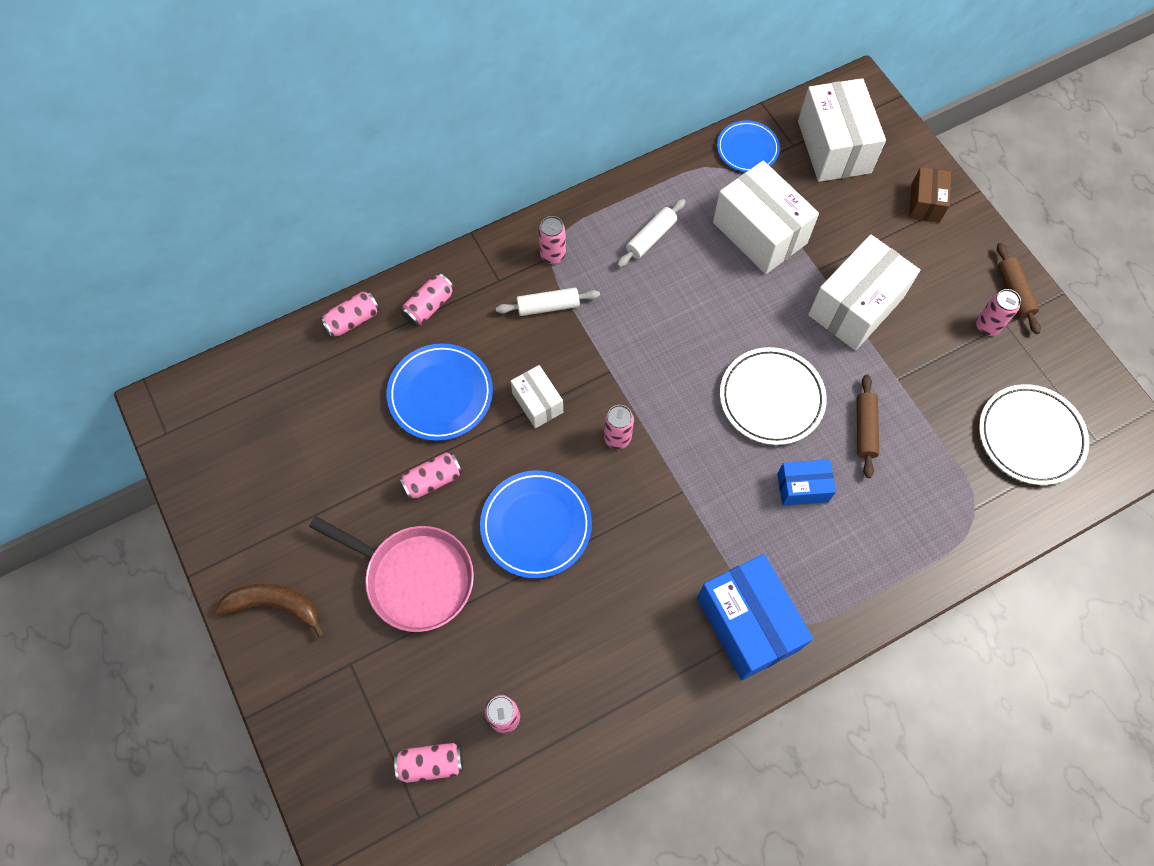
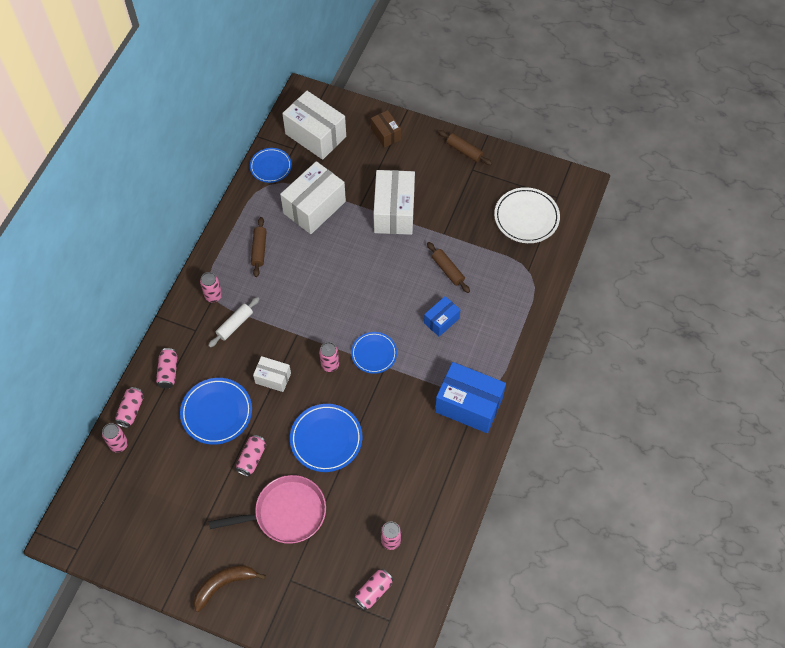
camera: 40 degrees left, 5 degrees down
(651, 238) = (259, 250): white rolling pin -> brown rolling pin
(682, 465) = (374, 354): none -> blue plate
(759, 233) = (314, 207): white box -> white box turned 60 degrees counterclockwise
(771, 398) = (390, 288): white plate -> none
(987, 326) = (465, 177): pink can -> pink can (119, 444)

